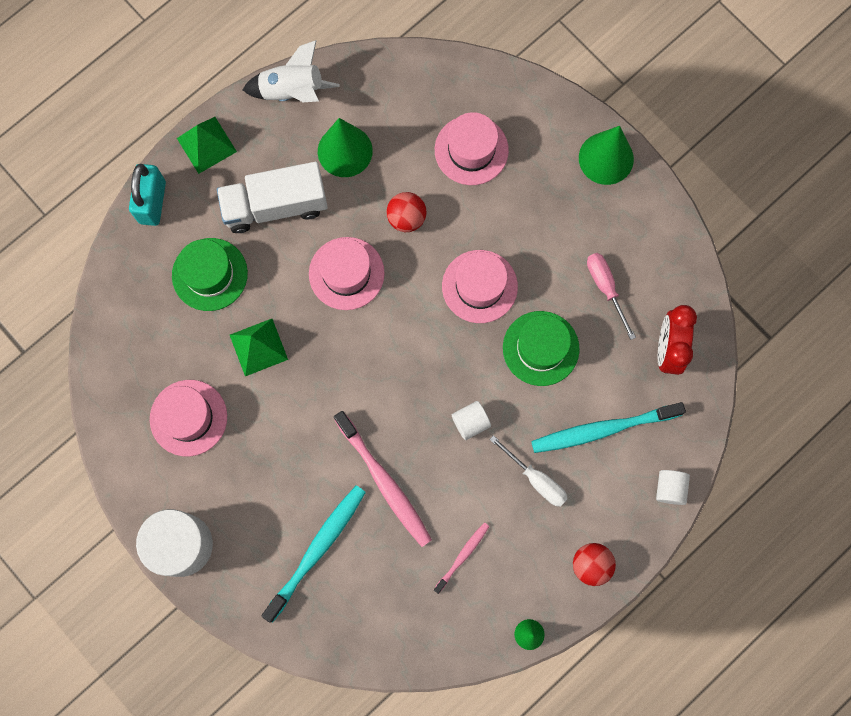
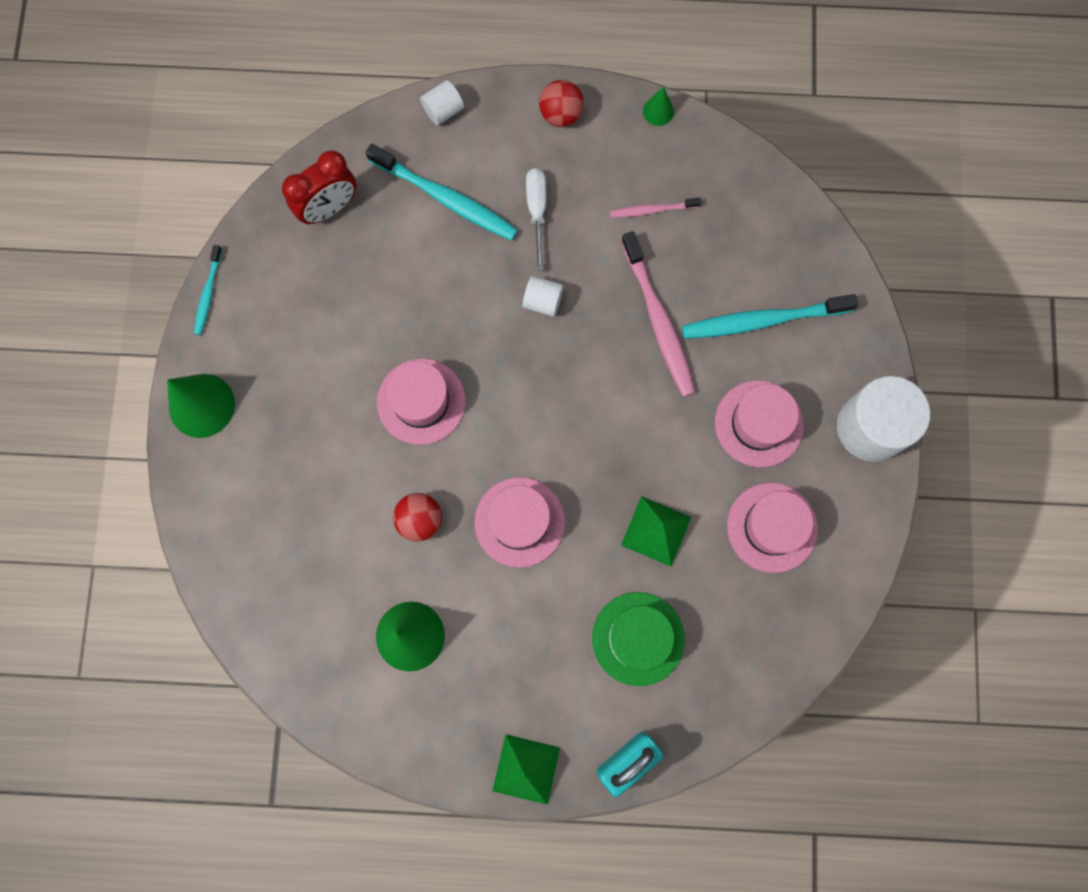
camera: 135 degrees left, 0 degrees up
(275, 206) = (521, 645): white truck -> none
(292, 91) = (398, 743): white rocket -> none
(384, 482) = (658, 321): pink toothbrush -> pink toothbrush turned 150 degrees clockwise
(471, 150) = (302, 526): pink hat -> pink hat (759, 424)
(540, 348) = (426, 304): green hat -> none
(605, 288) = (323, 301): pink screwdriver -> none
(678, 224) = (208, 294): none -> turquoise toothbrush

